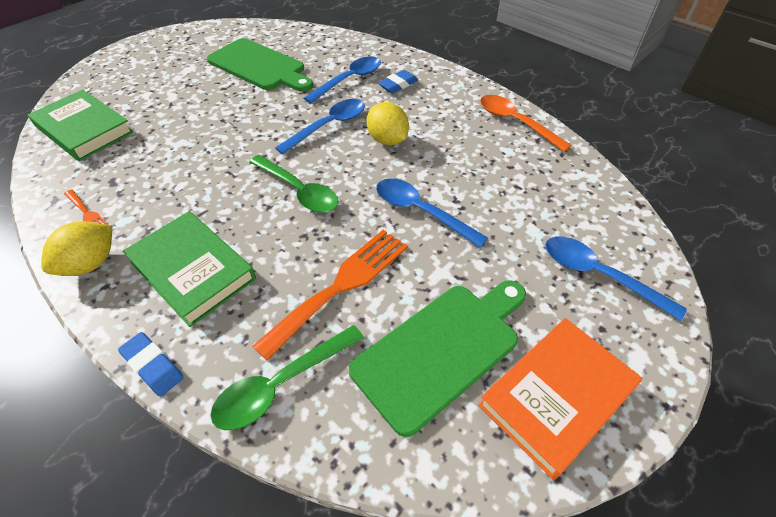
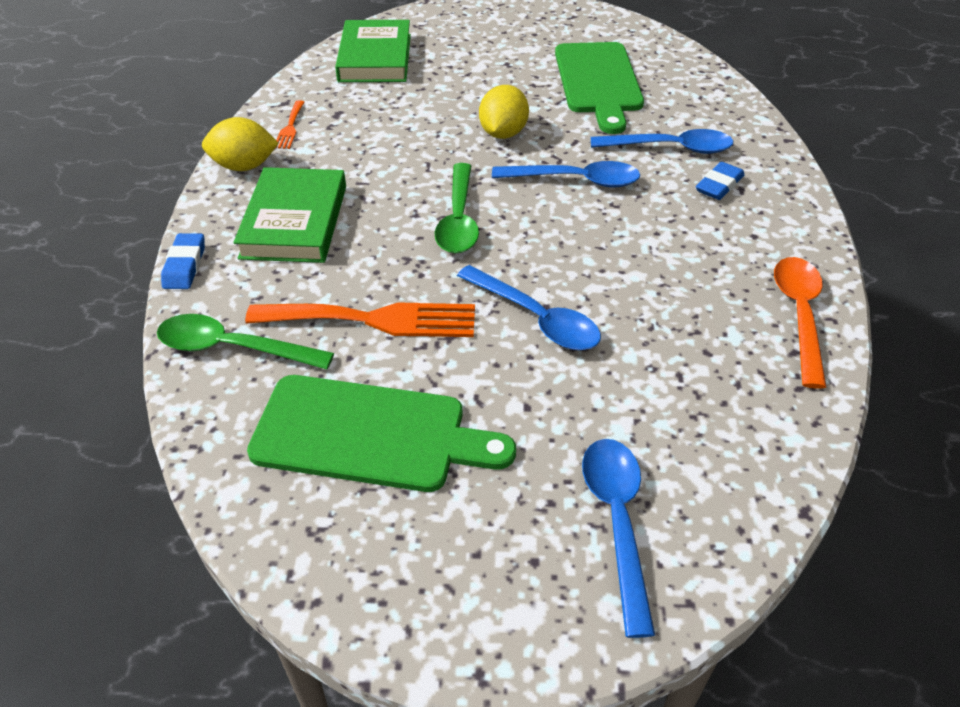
camera: 50 degrees right, 5 degrees down
(387, 140) = (613, 232): yellow lemon -> yellow lemon (503, 133)
(398, 85) = (719, 185): blue eraser -> blue eraser turned 60 degrees counterclockwise
(421, 211) = (536, 318): blue spoon -> blue spoon turned 135 degrees clockwise
(556, 396) = (397, 558): orange book -> none

